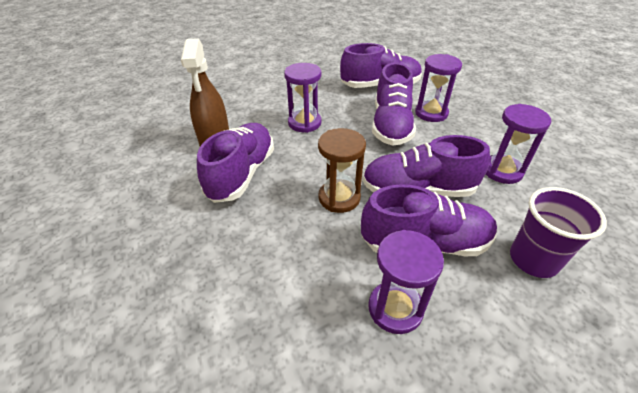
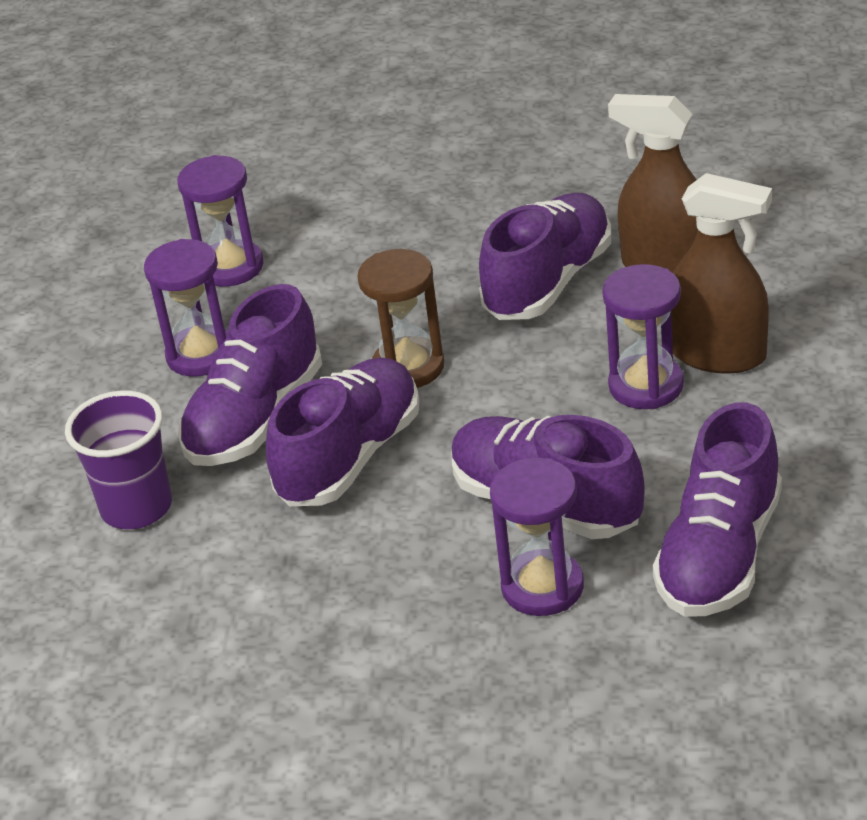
camera: 125 degrees right, 5 degrees down
(242, 174) = (548, 282): purple shoe -> purple shoe turned 105 degrees counterclockwise
(274, 112) = (718, 355): none -> brown spray bottle
(502, 171) = (299, 587): purple hourglass -> purple hourglass (230, 267)

